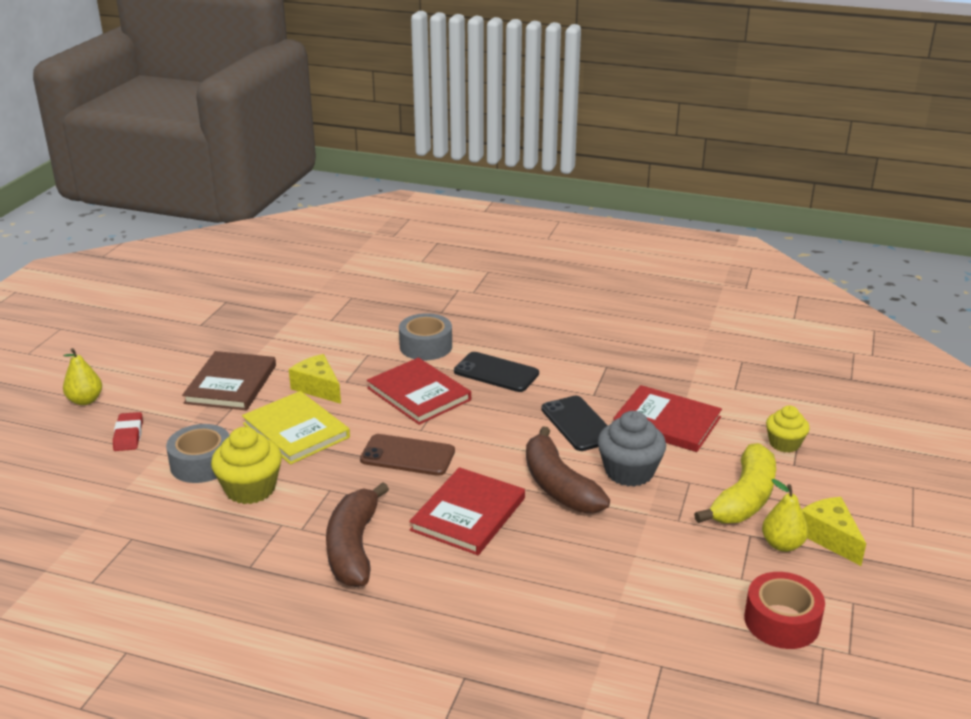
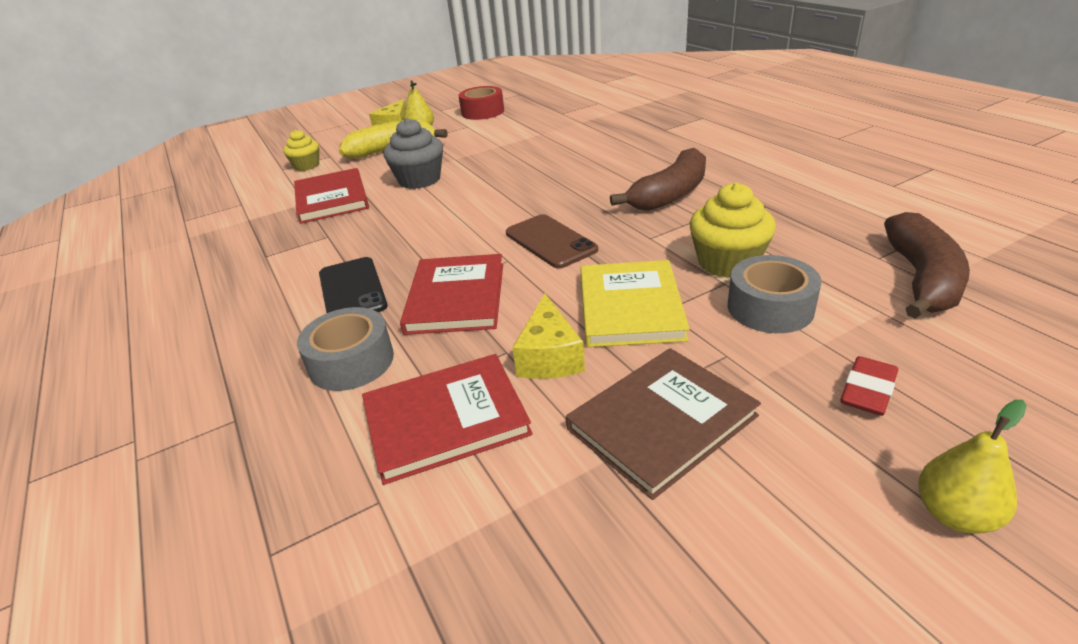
camera: 135 degrees left, 5 degrees up
(468, 514) = (562, 189): red book -> red book (445, 419)
(558, 486) = (476, 186): brown banana -> brown banana (922, 279)
(578, 424) = (385, 218): black phone -> none

